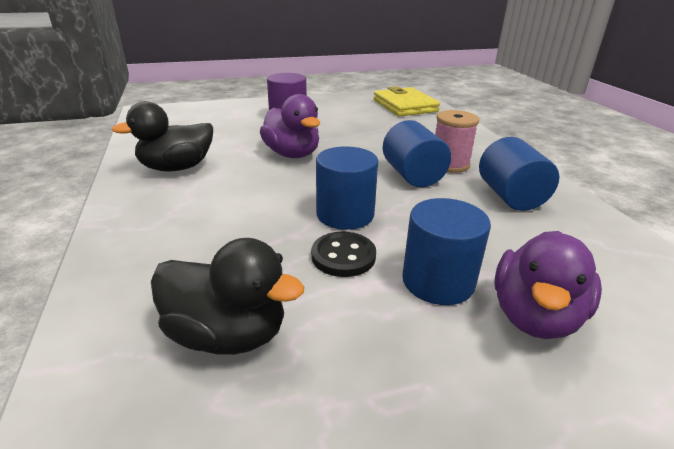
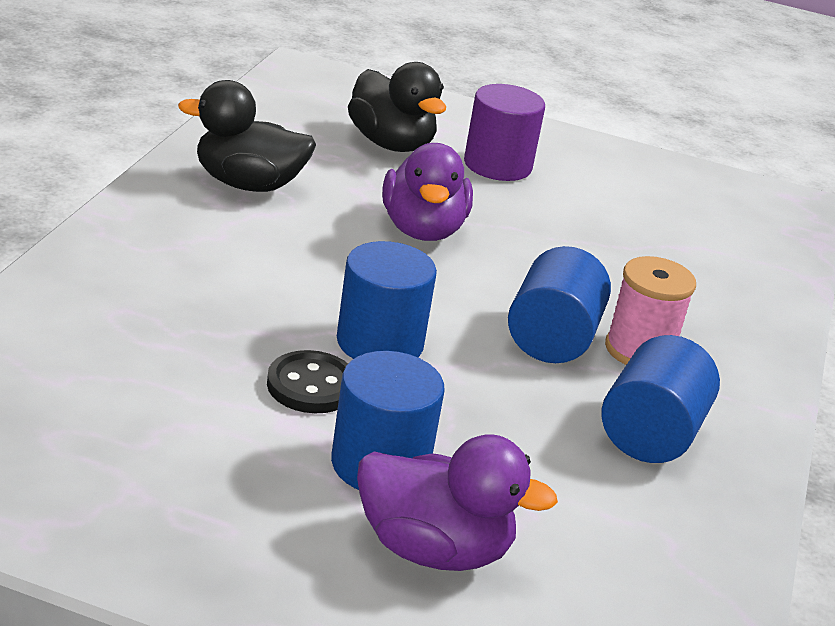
camera: 30 degrees right, 0 degrees up
(228, 334) = (111, 392): black duck -> black duck (391, 144)
(404, 106) = (738, 223): yellow wallet -> none
(534, 316) = (434, 549): purple duck -> purple duck turned 135 degrees counterclockwise

